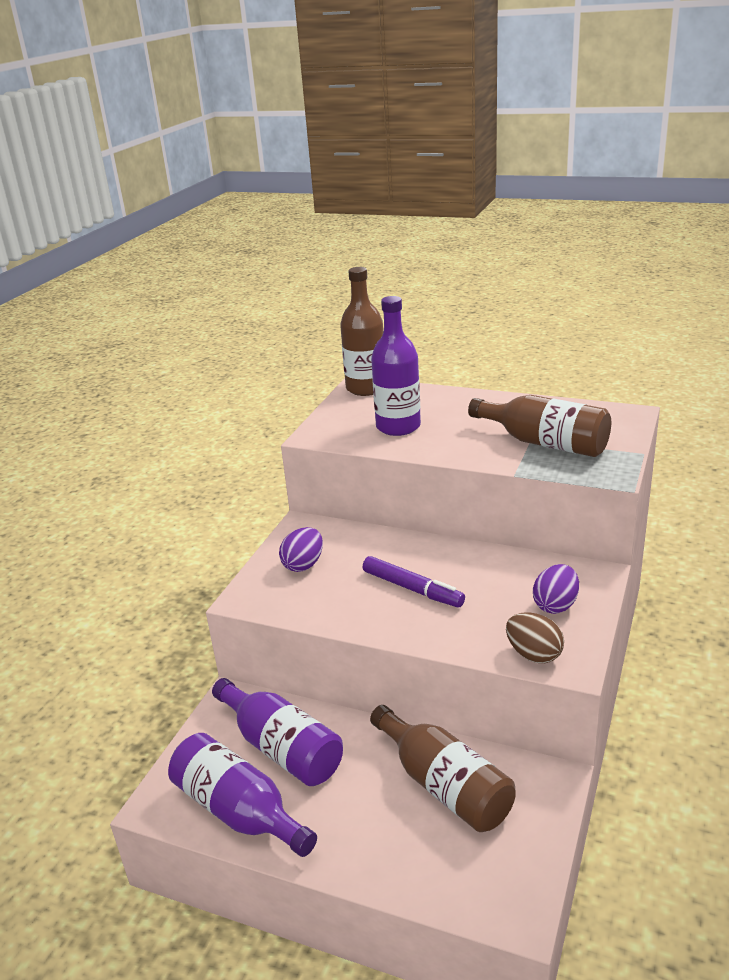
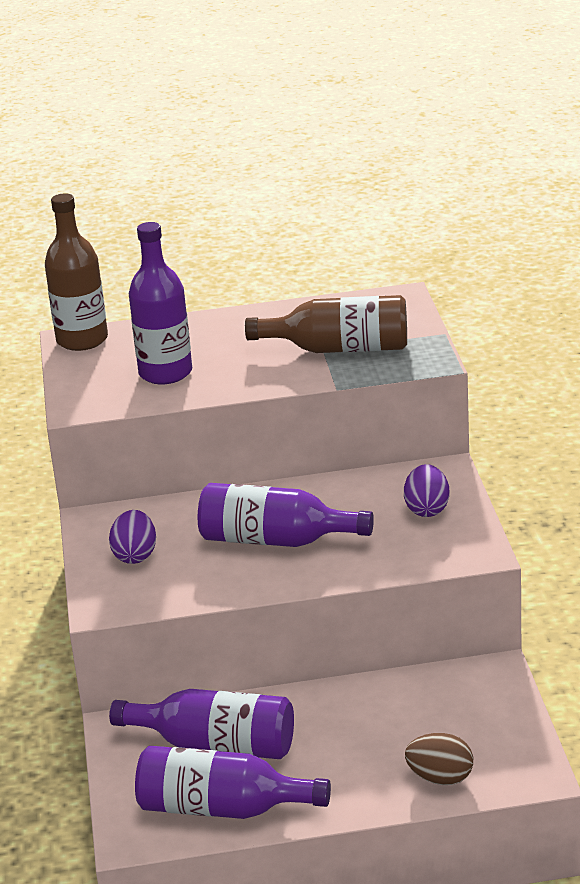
camera: 30 degrees left, 0 degrees up
(412, 589) = (275, 540): purple marker -> purple bottle
(444, 785) = (401, 713): brown bottle -> none
(534, 654) = (439, 556): brown egg -> brown egg (440, 778)

